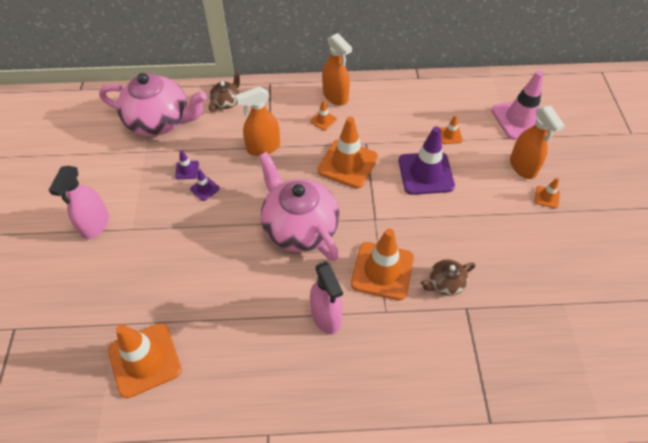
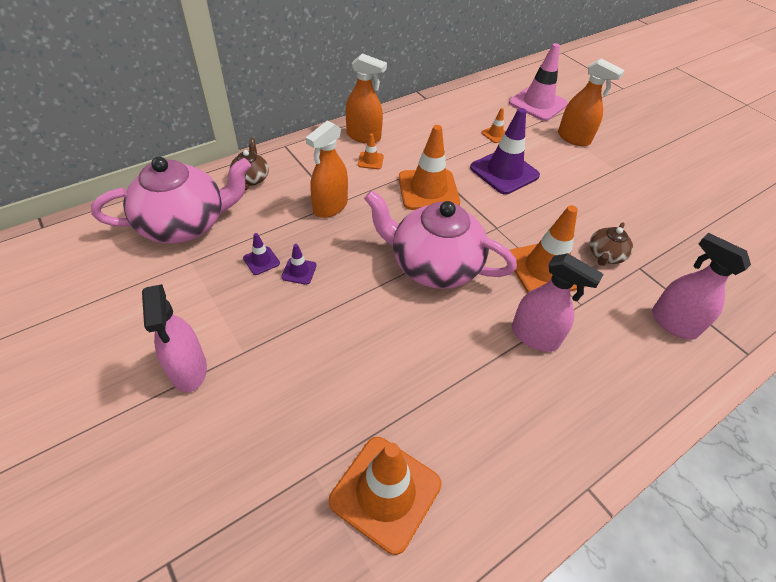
camera: 35 degrees left, 5 degrees down
(448, 365) = (673, 323): none -> pink spray bottle
(547, 197) = (612, 154): orange traffic cone -> none

